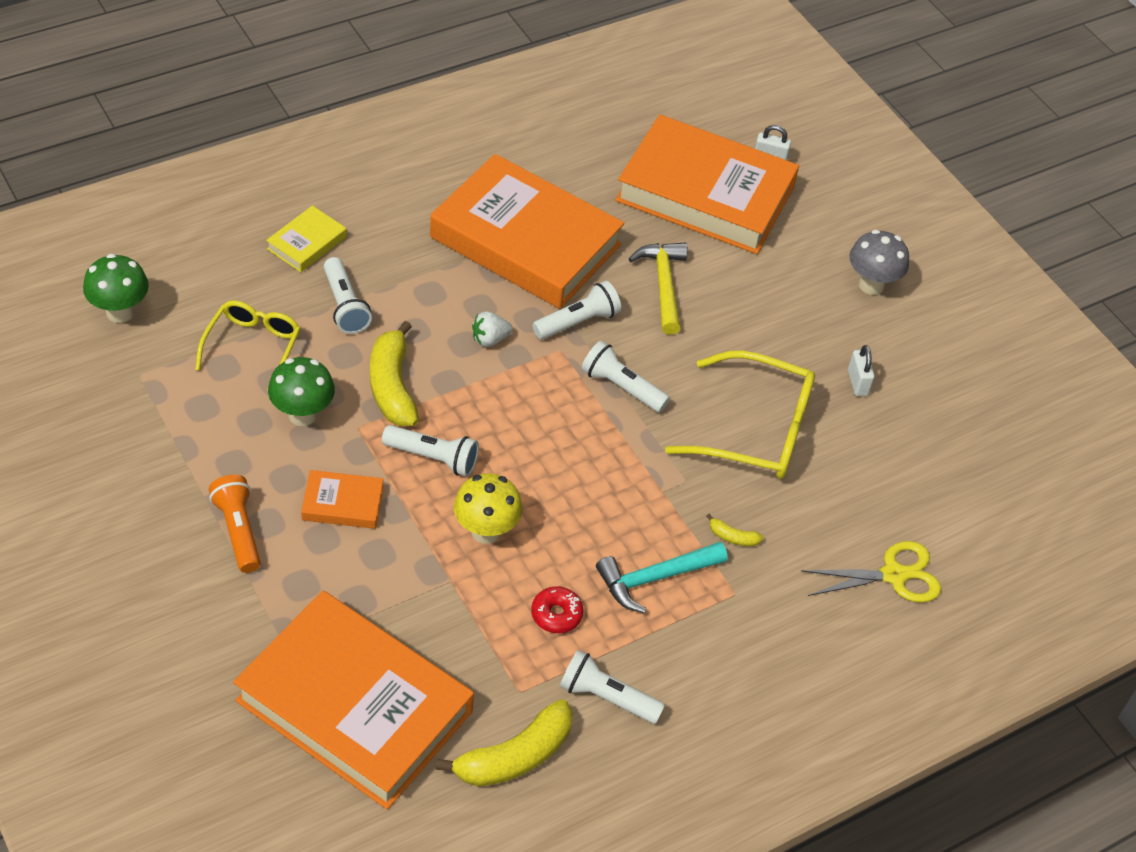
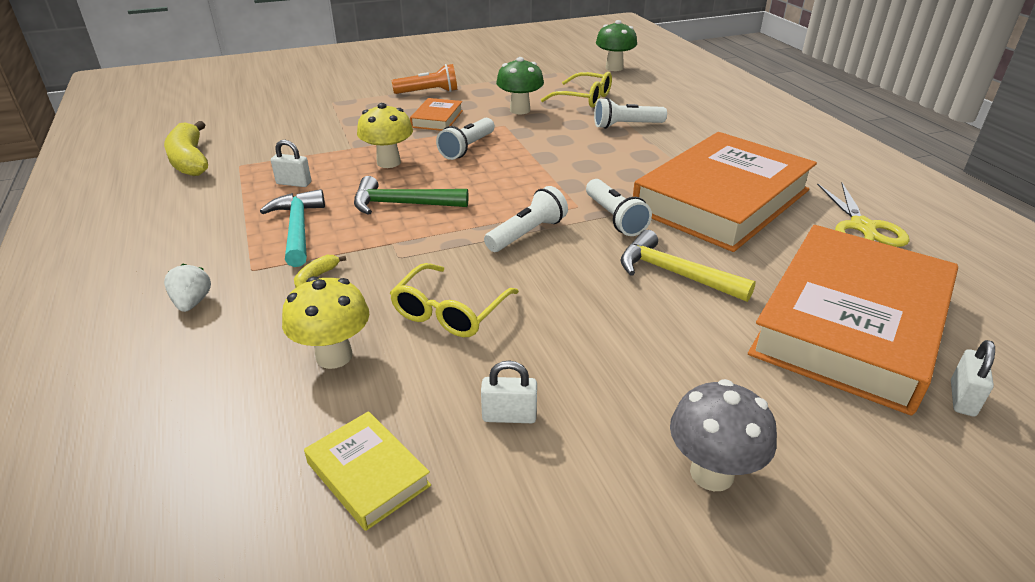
camera: 105 degrees right, 15 degrees down
(307, 243) = (691, 116): yellow book -> yellow book (368, 474)
(355, 706) = (275, 117): orange book -> none
(392, 386) = (542, 138): yellow banana -> none
(490, 339) = (591, 176): white strawberry -> white strawberry (192, 303)
(556, 614) = (294, 183): red donut -> white padlock
(585, 497) = (403, 204): none -> green hammer
(606, 697) = (203, 197): white flashlight -> none
(663, 285) = (675, 274): yellow hammer -> yellow hammer turned 150 degrees counterclockwise
(756, 430) = (449, 312): yellow glasses -> yellow glasses, size x0.64
(831, 495) = (334, 356): none -> yellow mushroom
(893, 575) = (192, 390): yellow scissors -> yellow scissors (862, 227)

